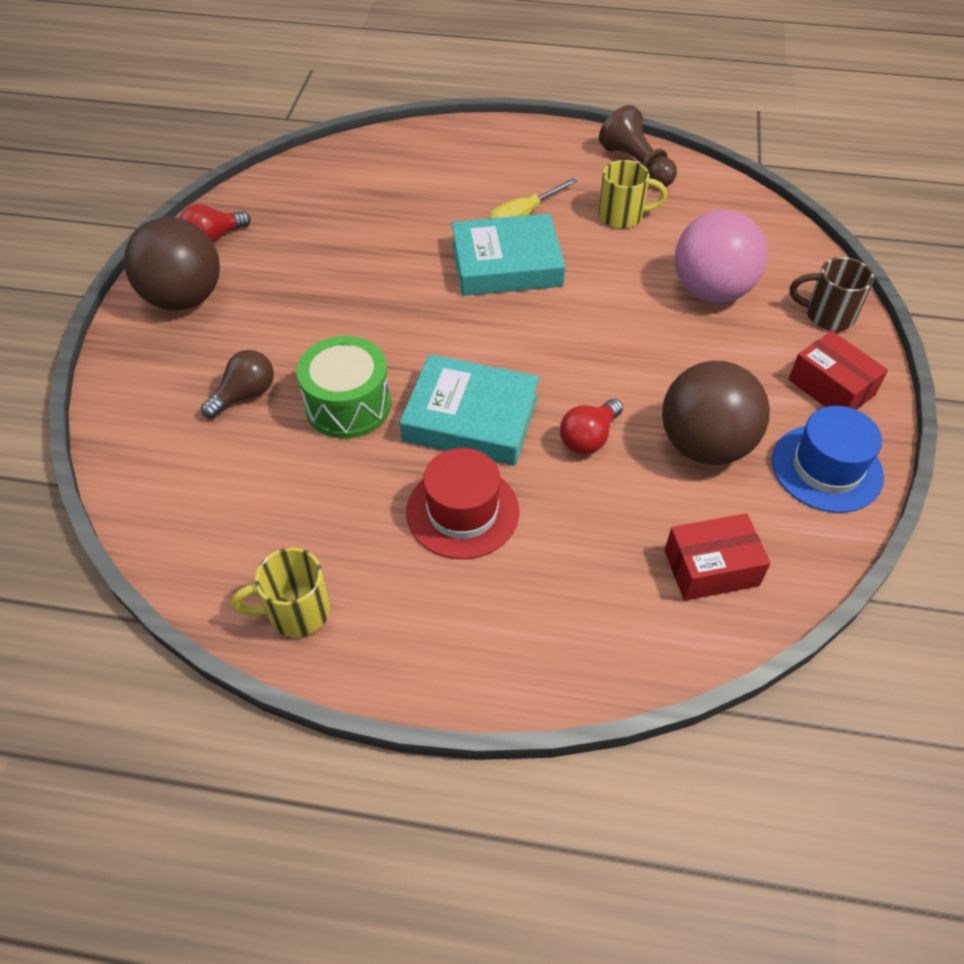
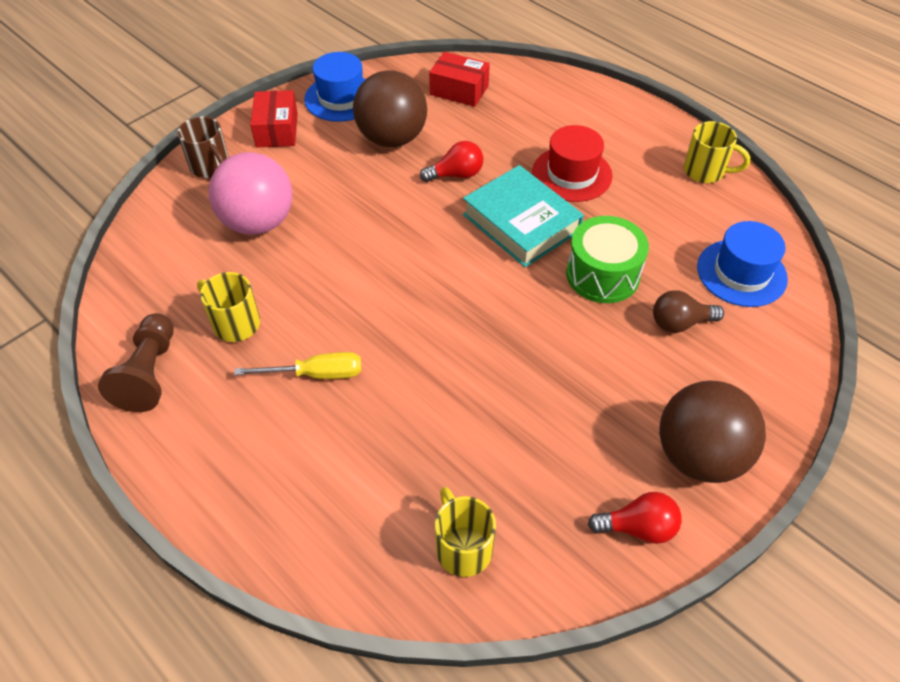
camera: 145 degrees left, 0 degrees up
(198, 482) = (741, 273): none -> blue hat
(329, 180) = (463, 548): none -> yellow mug
(506, 264) = (381, 330): turquoise book -> none

